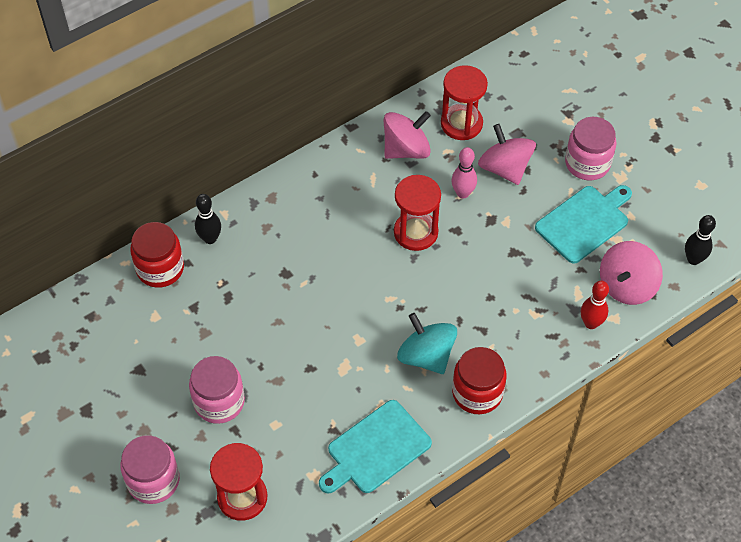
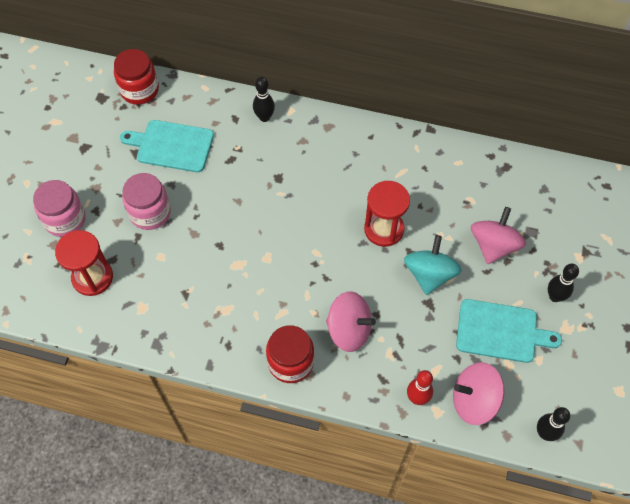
camera: 50 degrees right, 5 degrees up
(160, 268) = (217, 108): red jar -> red jar (139, 90)
(375, 449) = (192, 330): turquoise cutting board -> turquoise cutting board (172, 146)
(406, 149) = (445, 174): pink spinning top -> pink spinning top (349, 330)
(426, 356) = (291, 308): turquoise spinning top -> turquoise spinning top (429, 274)
(461, 124) = (502, 191): red hourglass -> none
(463, 193) = (445, 234): pink bowling pin -> none
(587, 163) = (555, 296): pink jar -> black bowling pin

